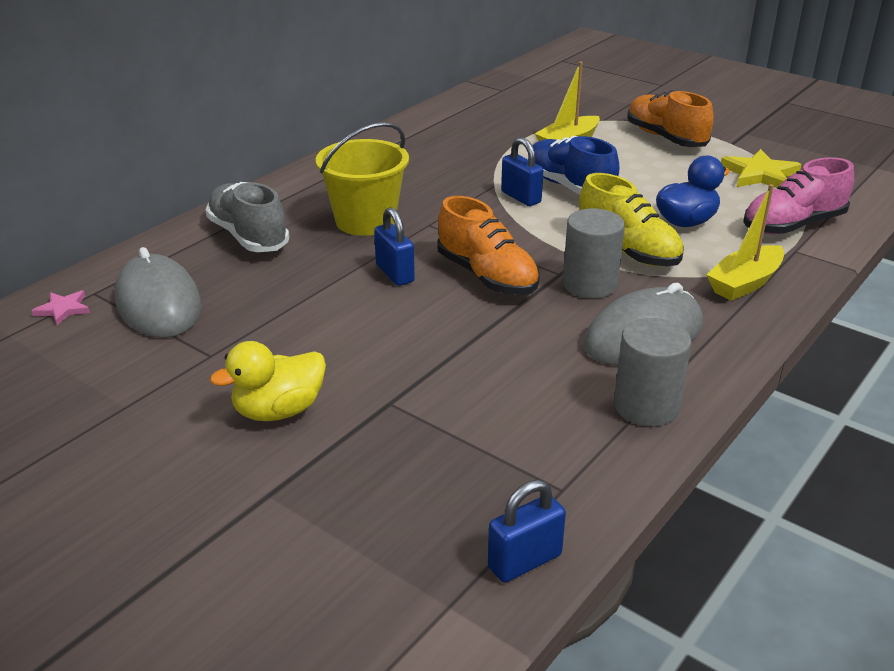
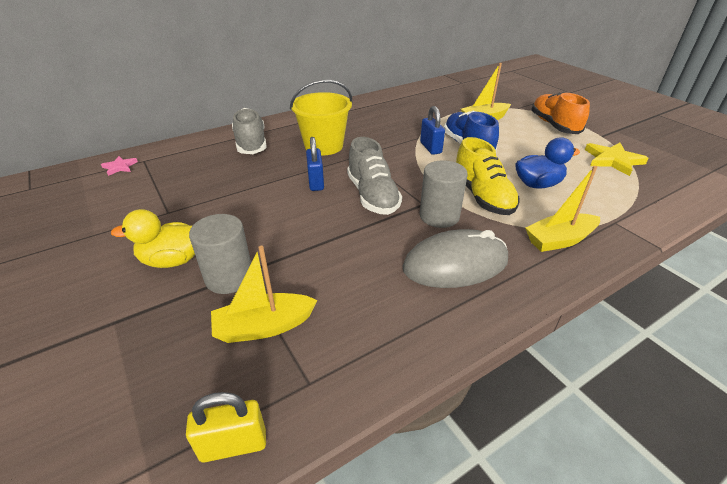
camera: 20 degrees right, 5 degrees up
(158, 303) = (169, 173): grey mouse -> none
(466, 451) = (264, 327): none -> yellow boat
(487, 276) = (372, 196): orange shoe -> grey shoe
(524, 561) = (233, 445): blue padlock -> yellow padlock
(646, 406) = (421, 326): grey cylinder -> grey cylinder (229, 277)
(793, 225) = (622, 202): pink shoe -> none

